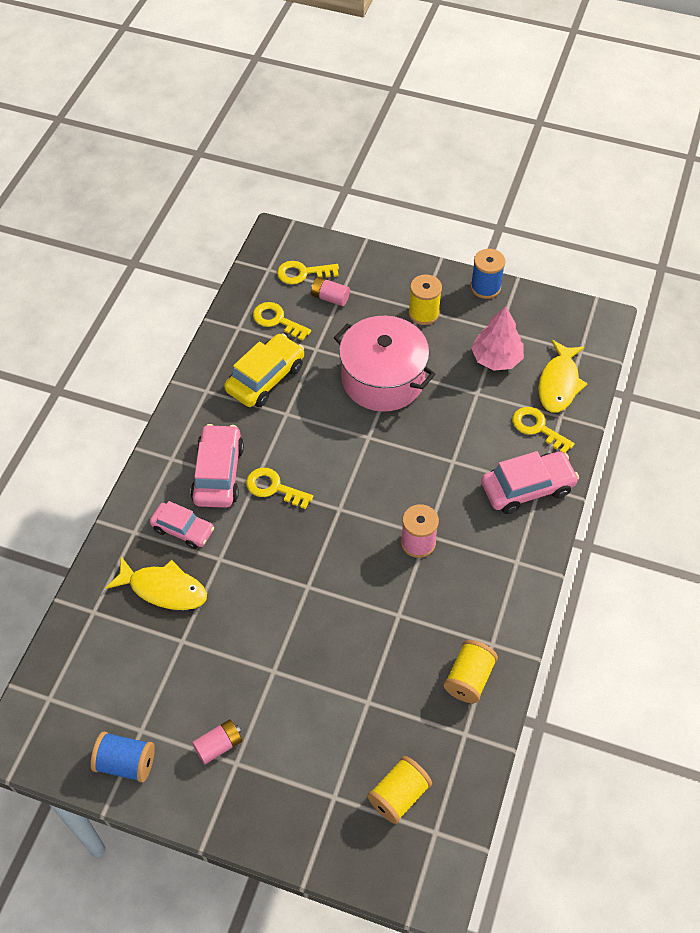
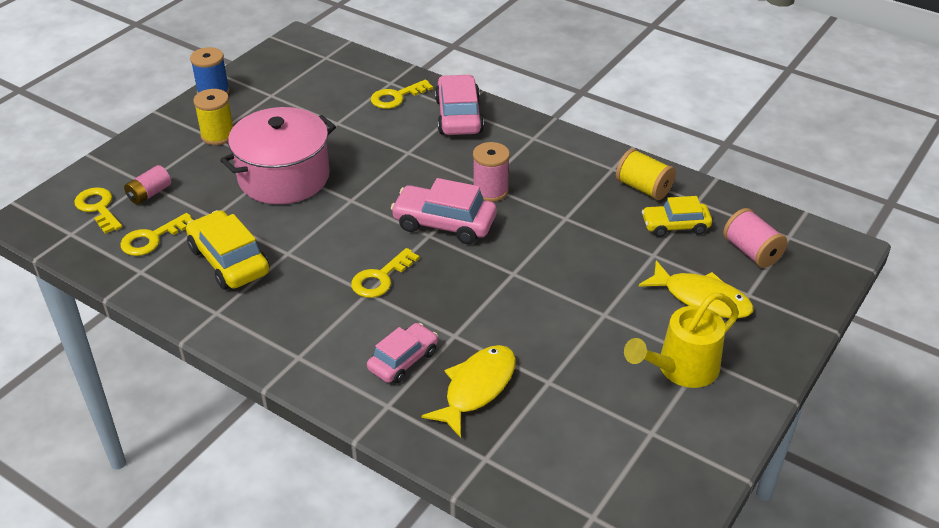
camera: 75 degrees left, 15 degrees down
(126, 763) = (689, 451): blue spool -> none
(218, 473) = (340, 319): pink car -> pink car (444, 223)
(219, 745) = (681, 369): pink battery -> yellow watering can
(302, 273) = (98, 208): yellow key -> yellow key turned 135 degrees clockwise
(399, 795) = (751, 252): yellow spool -> pink spool
(417, 717) = (675, 226): none -> yellow car
(496, 358) = (304, 103): pink tree -> none
(559, 383) = (354, 75): yellow fish -> yellow fish (701, 298)

